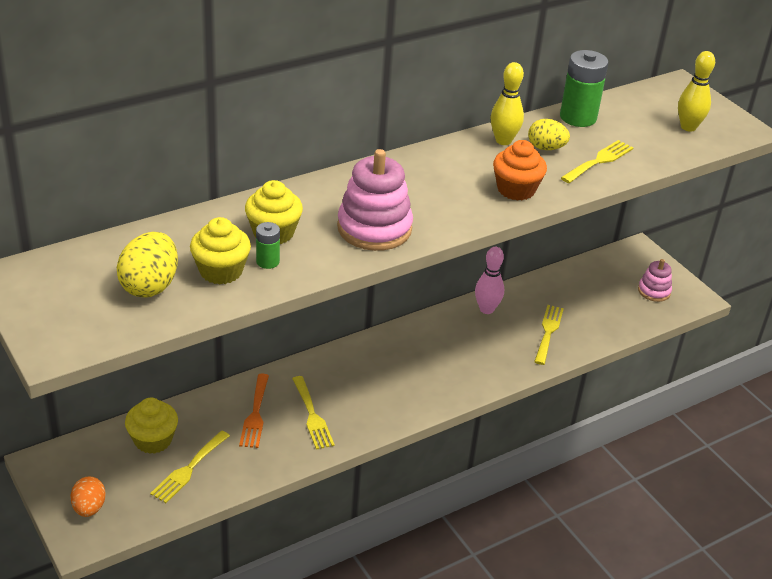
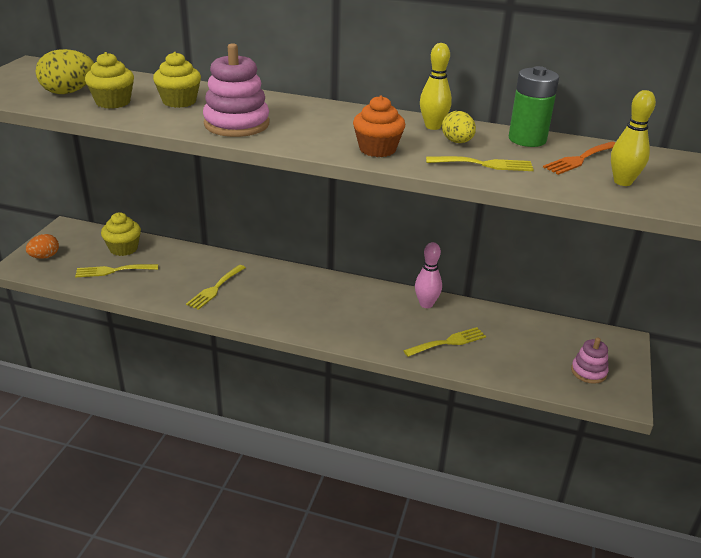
camera: 50 degrees right, 5 degrees down
(255, 414) = (189, 269): orange fork -> orange fork (580, 159)
(267, 261) = (144, 109): green battery -> none

